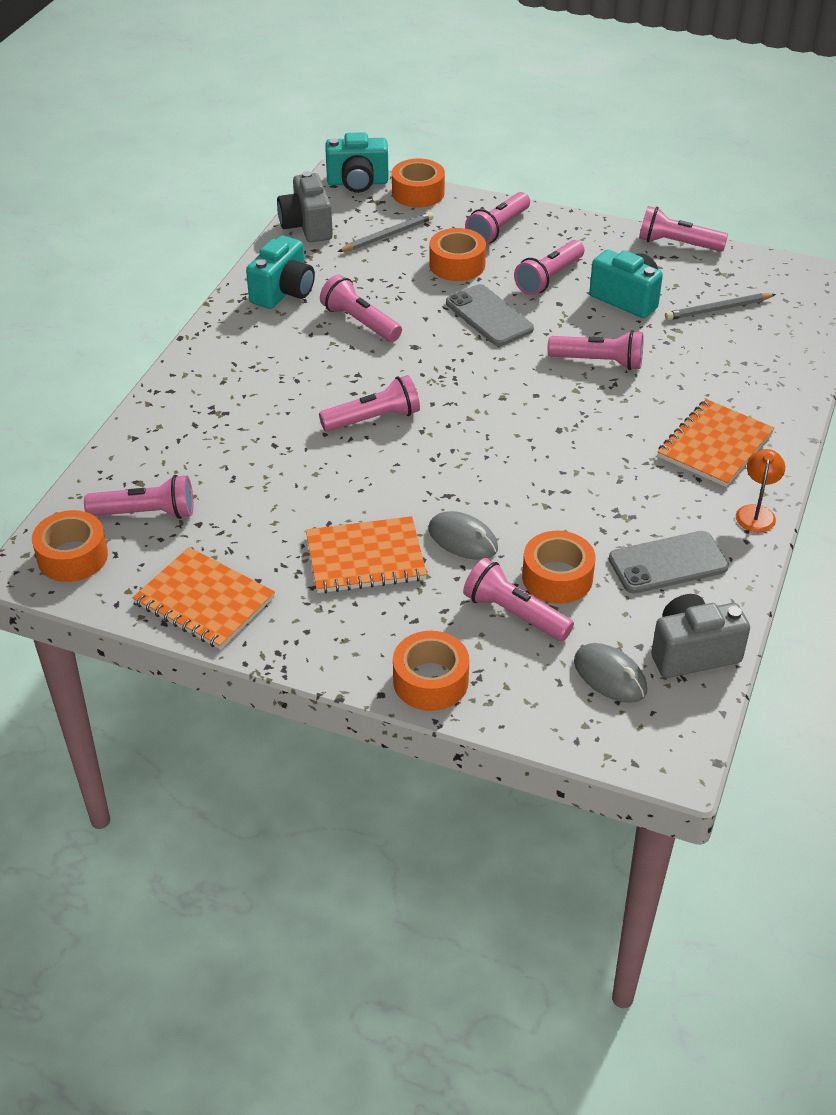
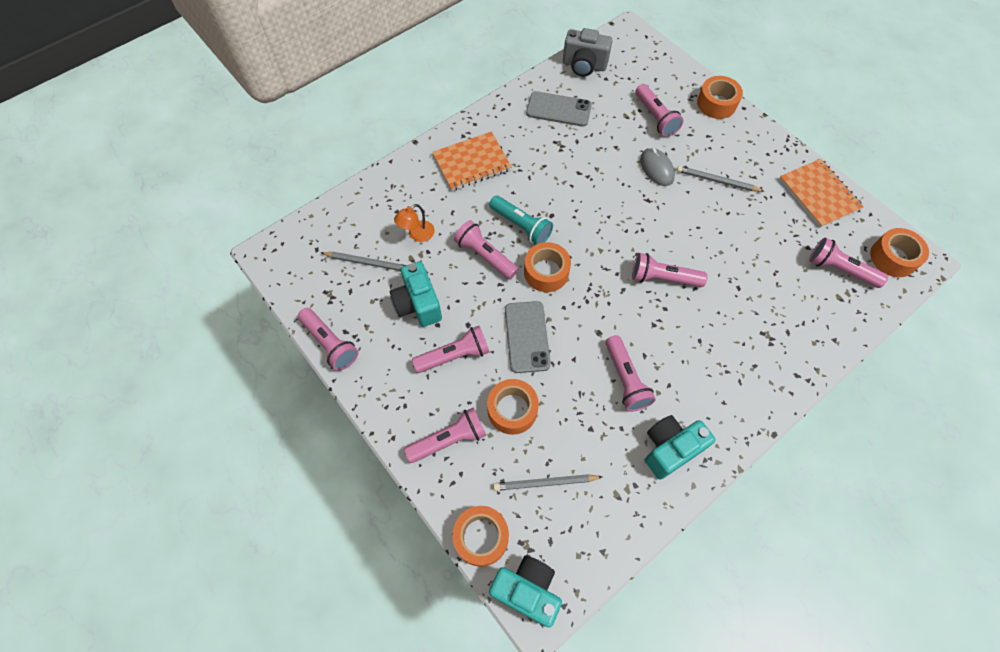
camera: 150 degrees left, 20 degrees up
(307, 226) = (609, 539): grey camera -> none
(365, 557) = (717, 181): orange notebook -> grey pencil
(557, 577) = (620, 126): orange tape -> orange tape (546, 272)
(585, 404) = (521, 226): none -> turquoise flashlight
(610, 676) = (630, 71): grey mouse -> none
(756, 512) = (489, 115): orange lamp -> orange lamp (417, 235)

